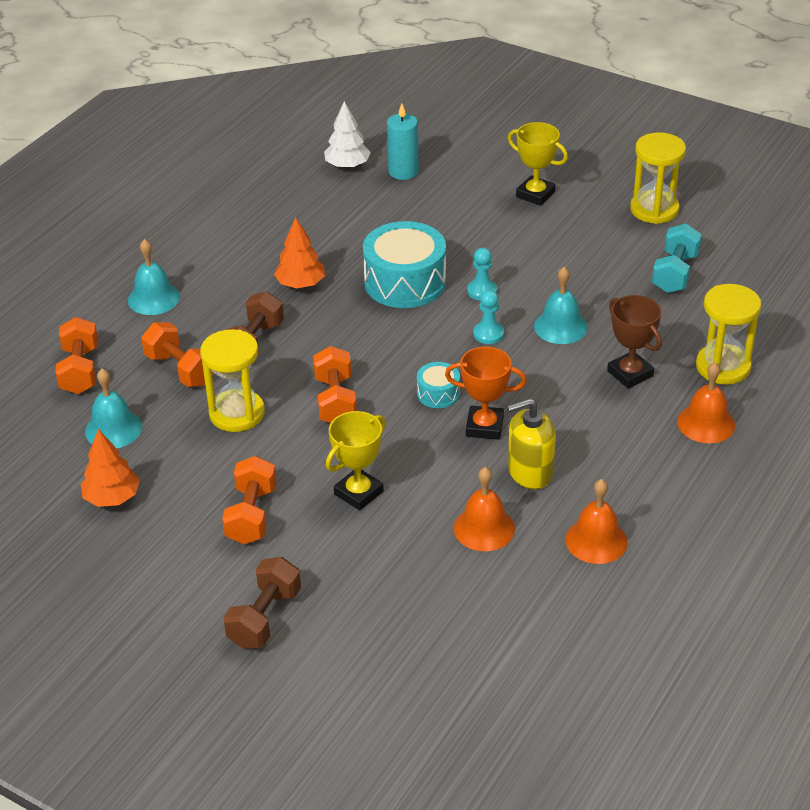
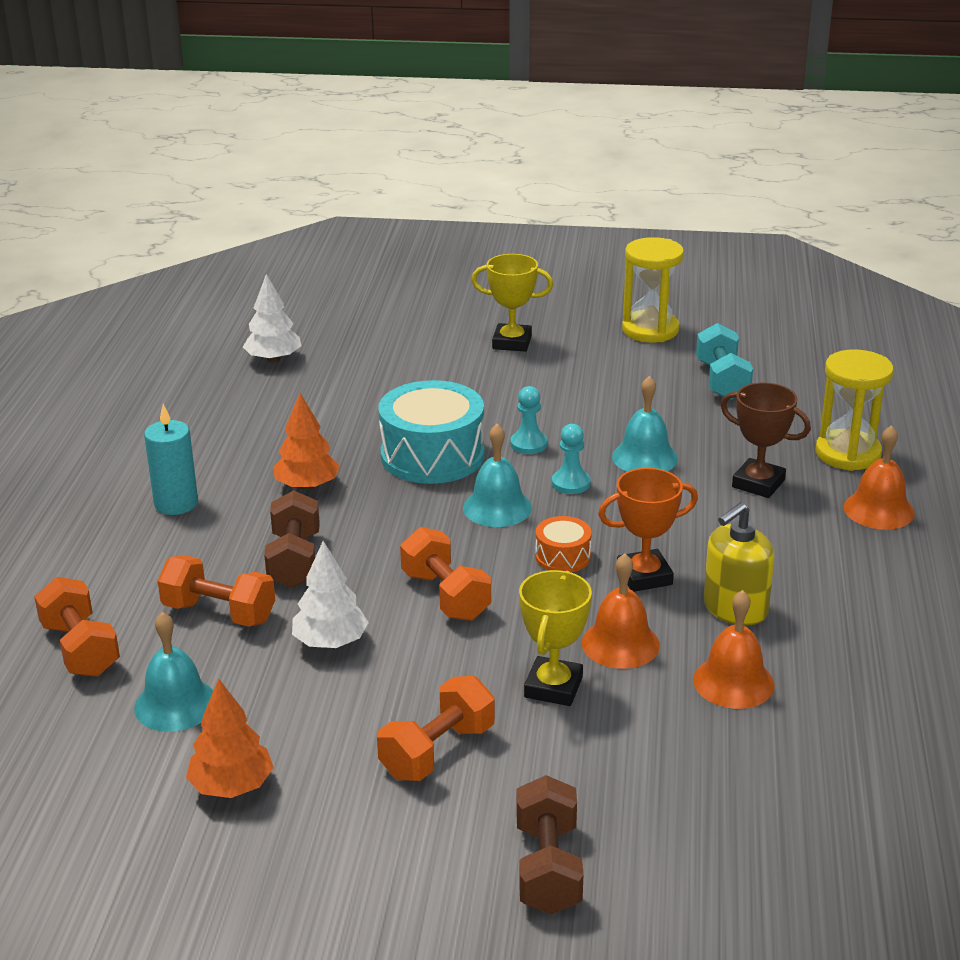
camera: 25 degrees left, 10 degrees down
(153, 298) = (126, 544): turquoise bell -> turquoise bell (497, 507)
(237, 413) = (330, 642): yellow hourglass -> white tree
(251, 515) = (437, 751): orange dumbbell -> orange dumbbell turned 60 degrees clockwise
(403, 171) = (344, 352): turquoise candle -> turquoise candle (176, 503)
(438, 393) = (563, 557): turquoise drum -> orange drum
(596, 540) = (868, 657): orange bell -> orange bell (620, 643)

